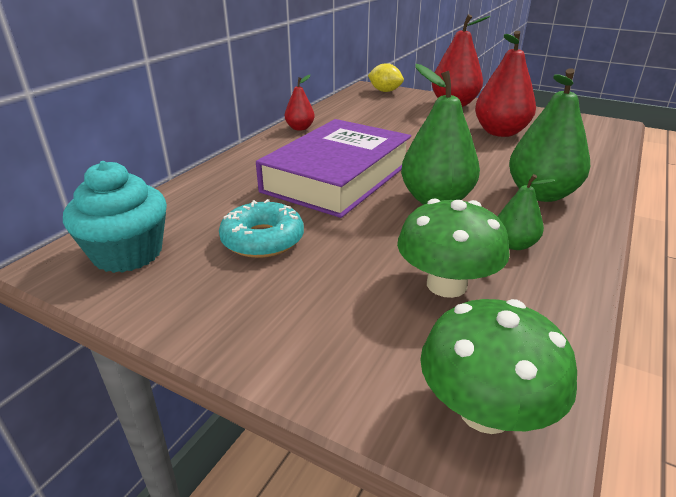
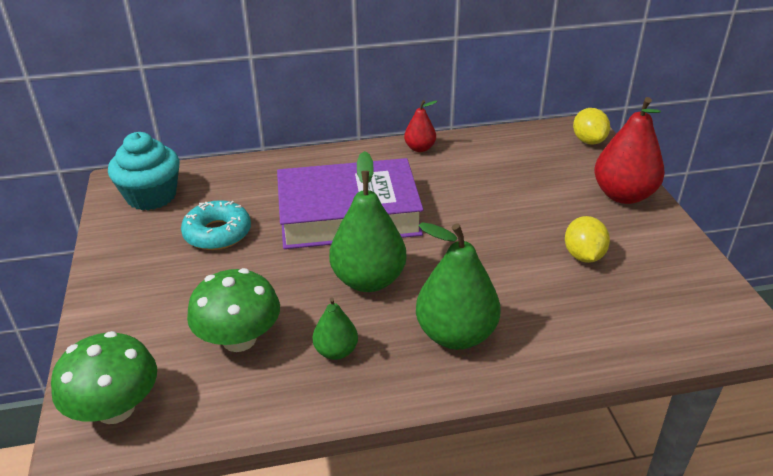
camera: 50 degrees right, 5 degrees up
(500, 132) = (583, 256): red pear -> yellow lemon

